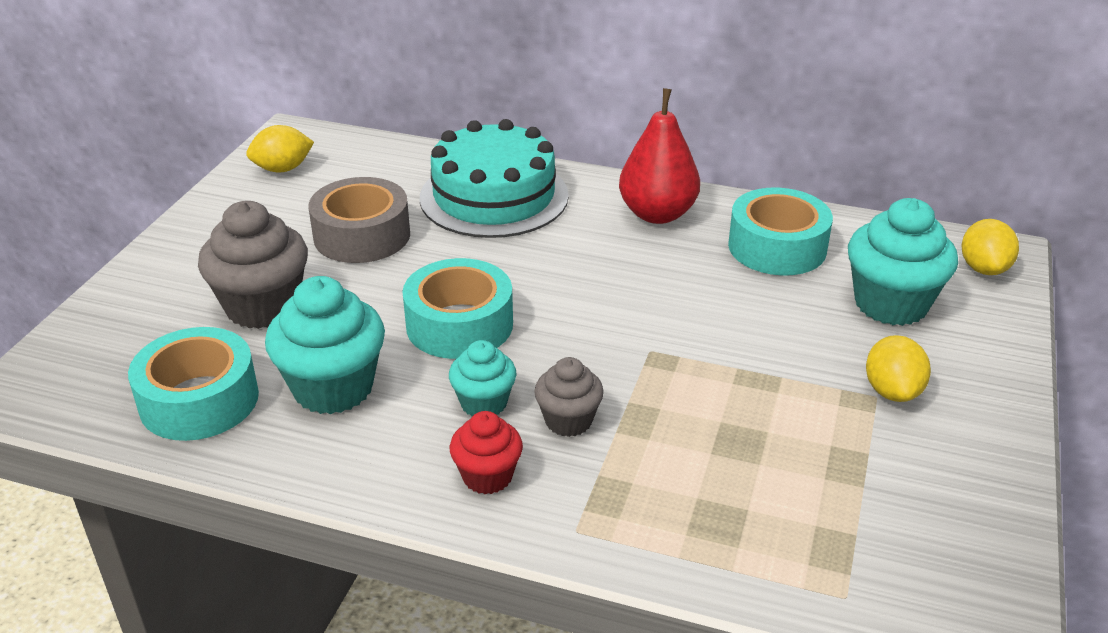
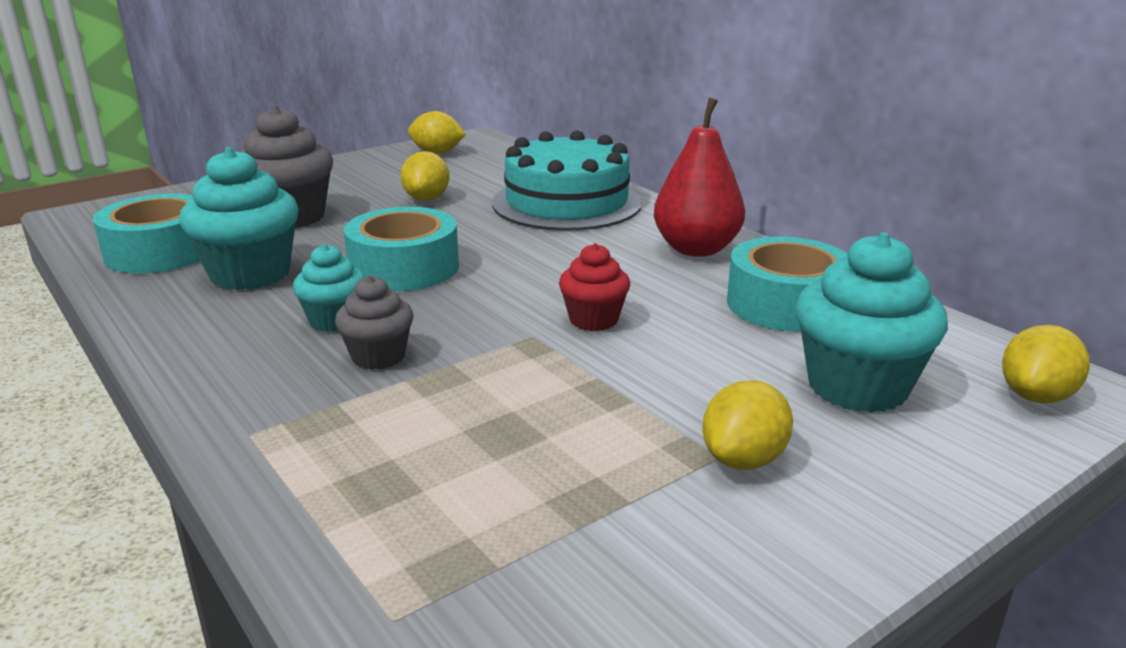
camera: 35 degrees right, 10 degrees down
(362, 235) = (426, 199): grey tape -> yellow lemon
(487, 476) = (251, 367): red cupcake -> red cupcake (593, 320)

